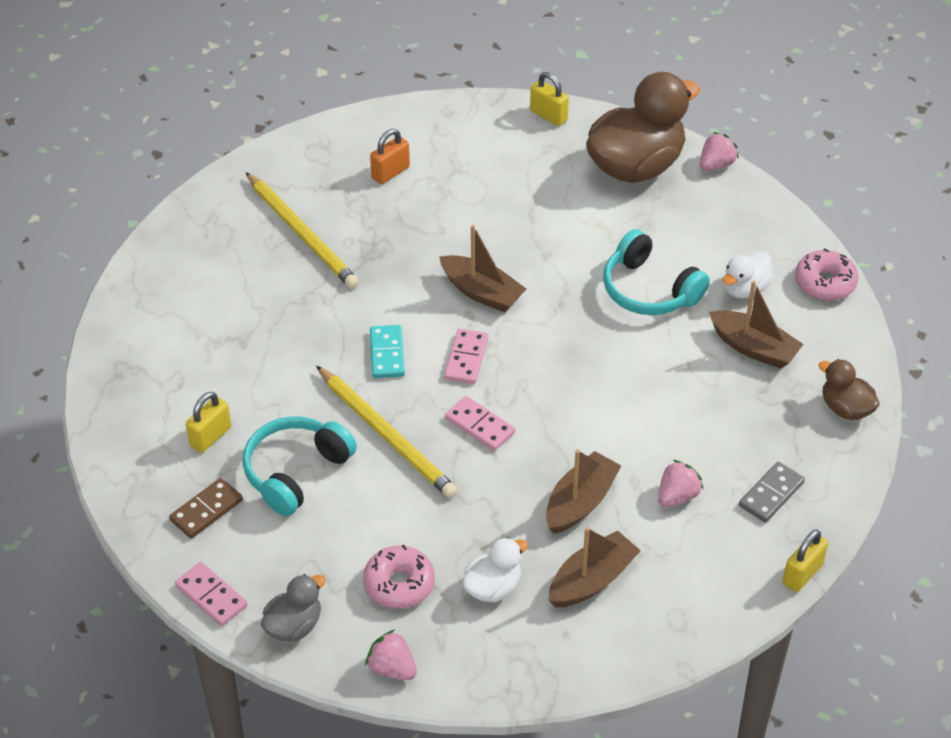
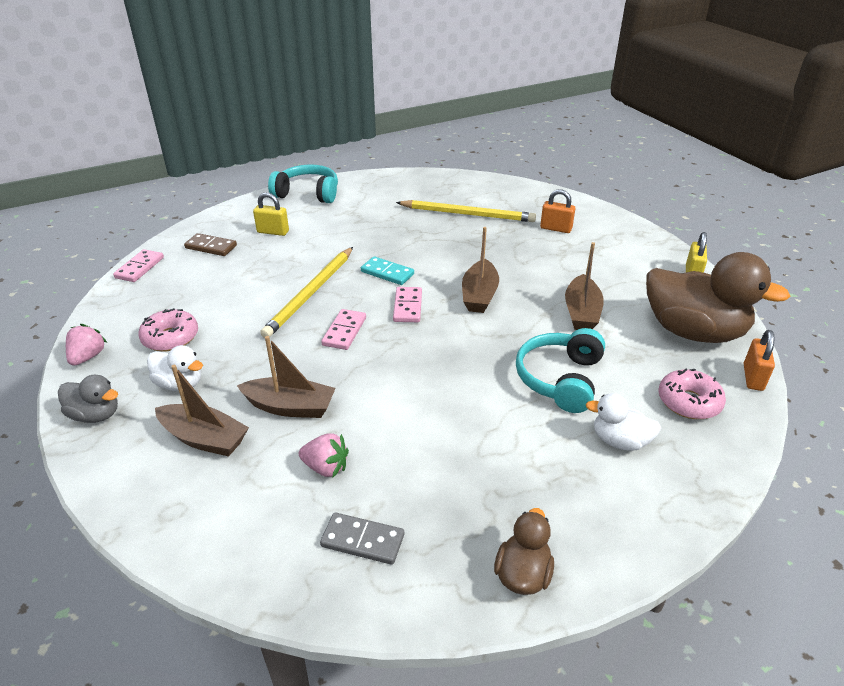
camera: 65 degrees right, 10 degrees down
(294, 626) = (121, 304): grey duck -> grey duck (95, 415)
(296, 472) = (258, 268): turquoise headphones -> turquoise headphones (307, 193)
(302, 234) = (467, 214): yellow pencil -> yellow pencil turned 105 degrees counterclockwise
(387, 354) = (387, 273): turquoise domino -> turquoise domino turned 60 degrees clockwise
(466, 358) = (407, 306): pink domino -> pink domino turned 75 degrees counterclockwise
(716, 165) = (753, 377): pink strawberry -> orange padlock
(754, 348) = (549, 470): brown boat -> brown boat (581, 312)
(802, 574) = (262, 602): yellow padlock -> none
(825, 283) = (687, 502): pink donut -> pink donut (689, 402)

